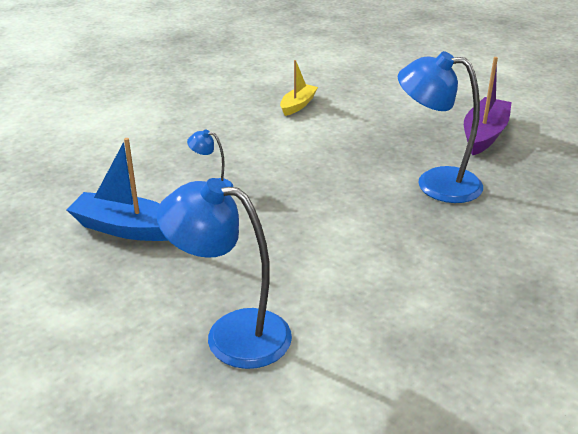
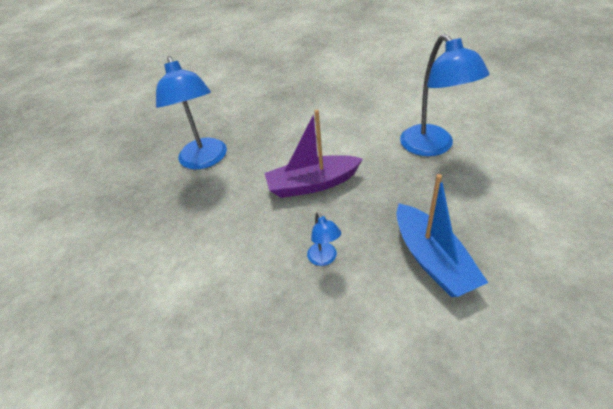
camera: 125 degrees left, 10 degrees up
(298, 105) = (118, 313): yellow boat -> none
(484, 134) = (111, 172): purple boat -> purple boat (312, 184)

